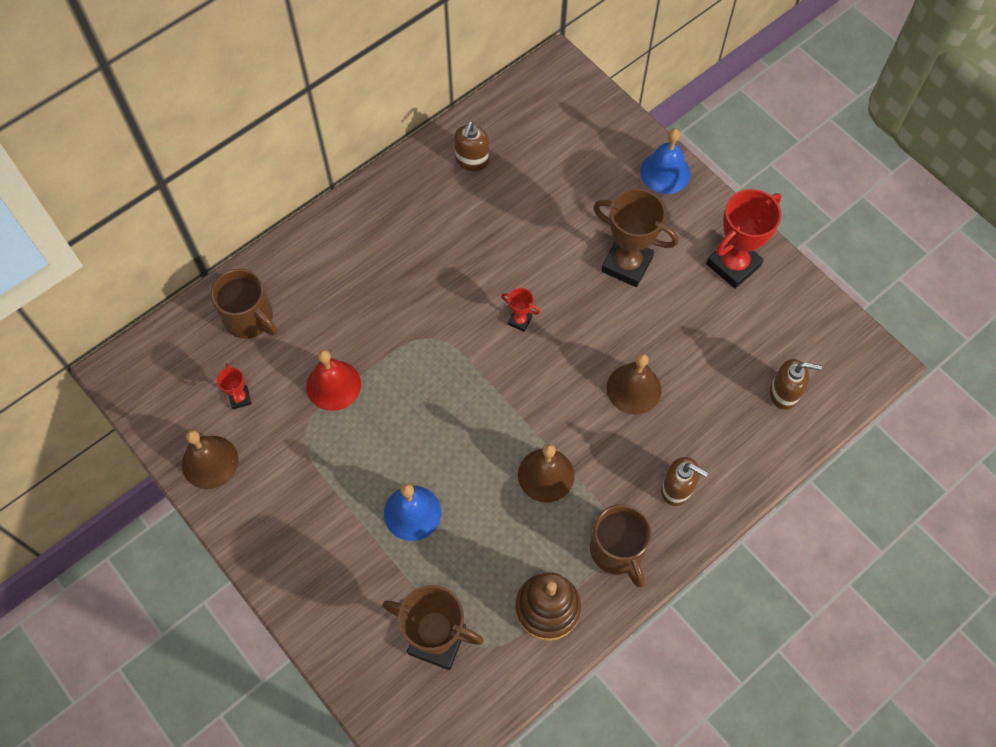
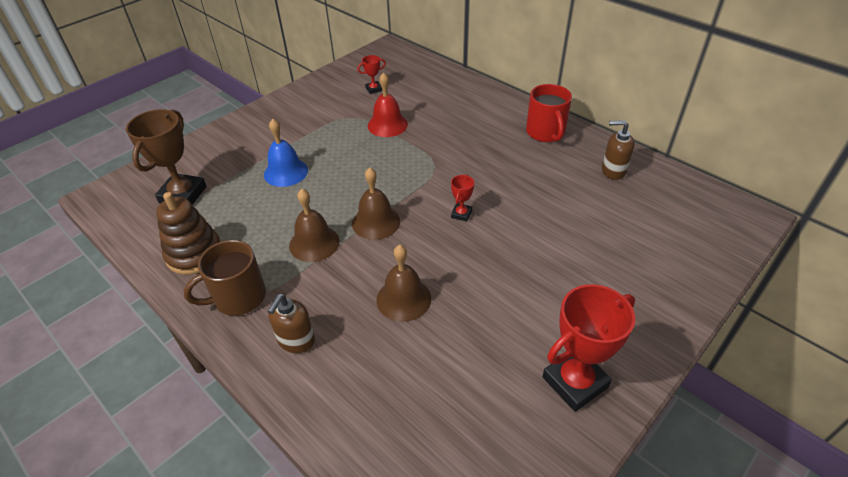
camera: 85 degrees right, 20 degrees down
(210, 462) = (328, 84): brown bell -> brown bell (376, 222)
(250, 318) = (433, 85): brown mug -> none
(389, 208) = (545, 133): none -> red mug
(627, 264) = (543, 284): brown trophy -> none
(665, 172) = (671, 310): blue bell -> none
(733, 264) = (575, 382): red trophy -> red trophy turned 75 degrees counterclockwise
(784, 393) = (413, 443): brown soap dispenser -> none

